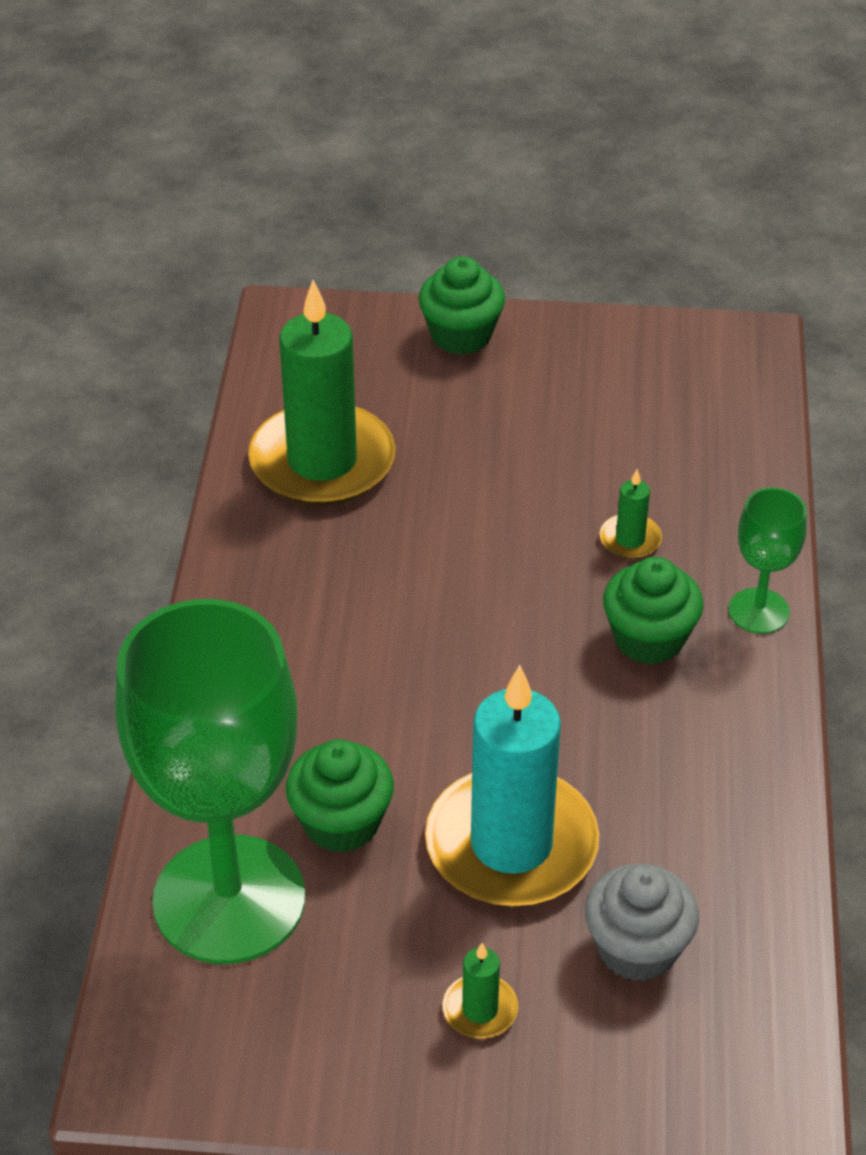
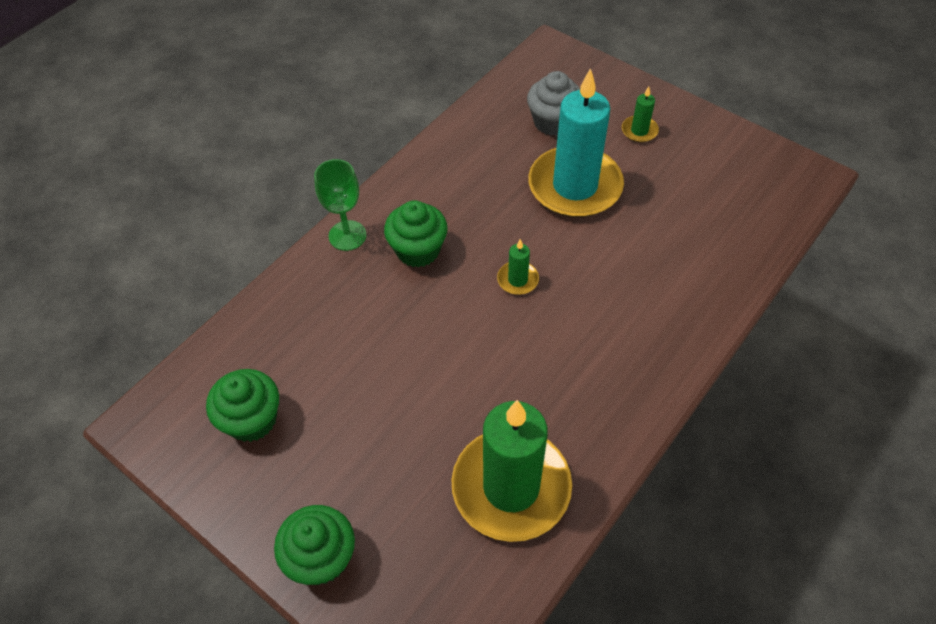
camera: 145 degrees left, 10 degrees up
(229, 899) = (731, 226): green goblet -> none
(341, 822) = (652, 235): green cupcake -> green cupcake (252, 419)
(630, 539) = (370, 314): green candle -> green candle (517, 280)

